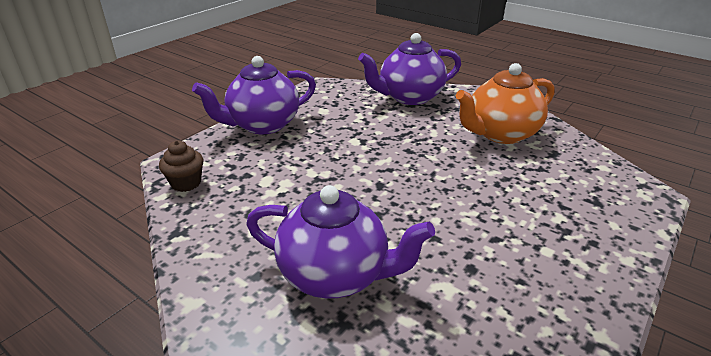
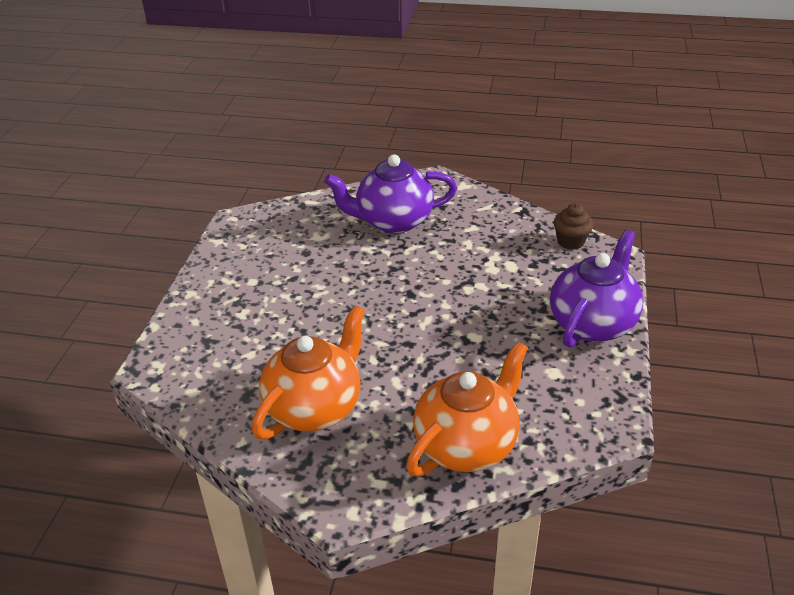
camera: 155 degrees right, 5 degrees up
(409, 97) = (467, 445): purple teapot -> orange teapot

